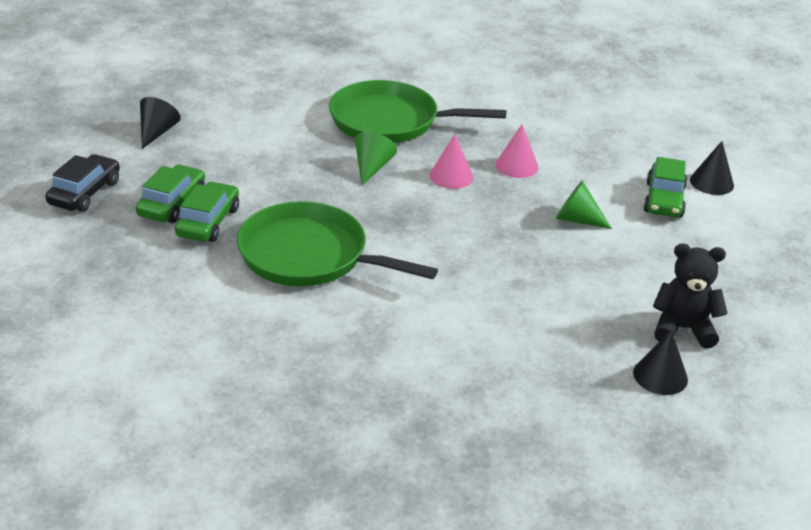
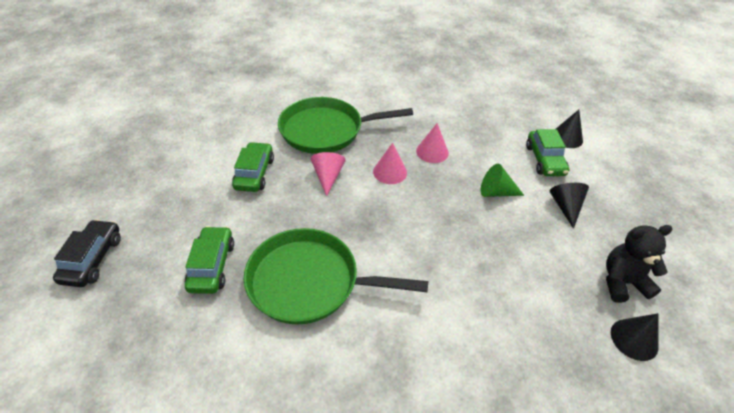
camera: 15 degrees left, 10 degrees up
(157, 132) = (144, 179): black cone -> black cone (565, 207)
(172, 204) = (175, 252): green car -> green car (254, 173)
(372, 167) = (328, 177): green cone -> pink cone

